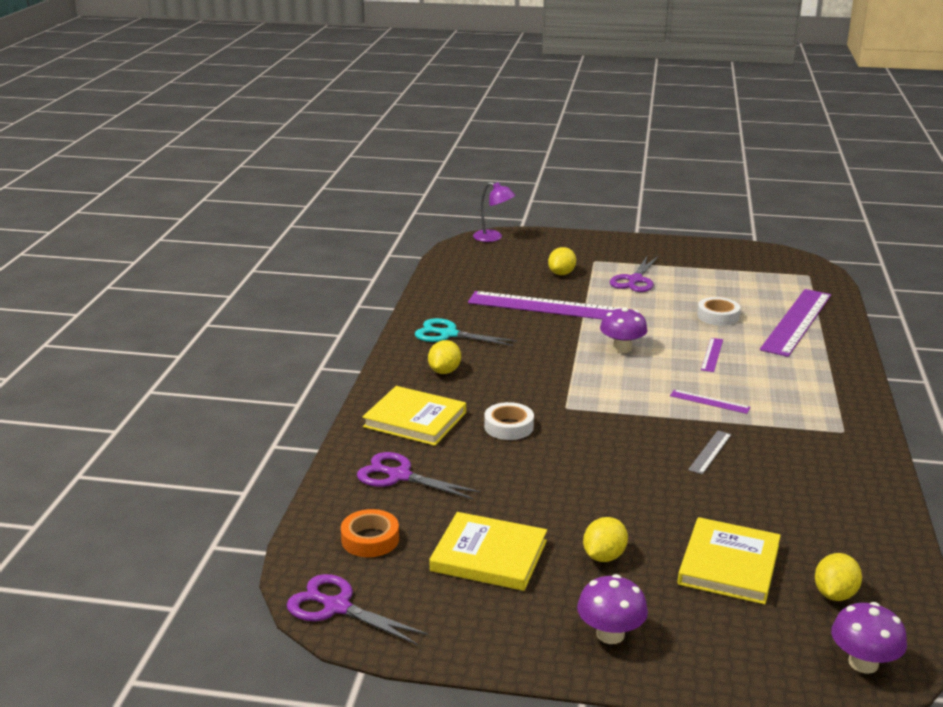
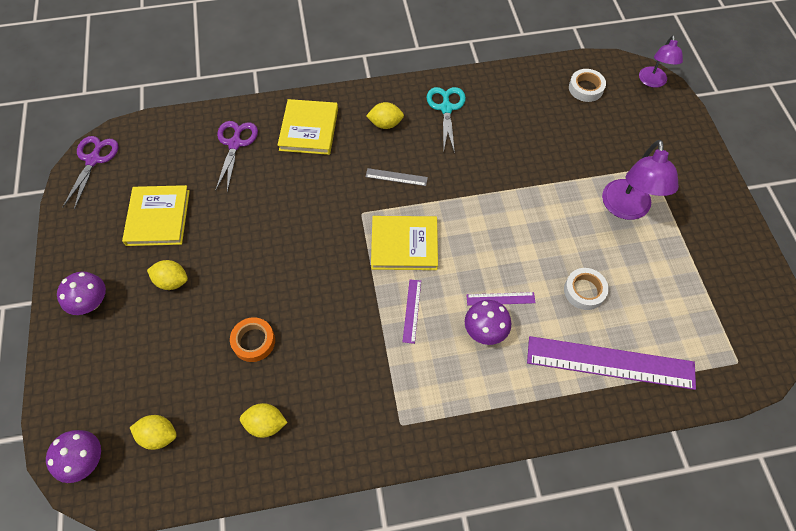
camera: 70 degrees right, 35 degrees up
(370, 539) = (161, 153): orange tape -> orange tape (253, 341)
(508, 427) = (319, 185): white tape -> white tape (585, 88)
(545, 306) = (530, 156): purple ruler -> none
(561, 273) = (605, 150): yellow lemon -> yellow lemon (266, 424)
(622, 348) = (479, 228): purple mushroom -> purple mushroom (485, 330)
(635, 280) = (626, 209): purple scissors -> purple lamp
(710, 452) = (329, 324): grey ruler -> grey ruler (396, 177)
(728, 565) = (179, 360): yellow book -> yellow book (404, 244)

